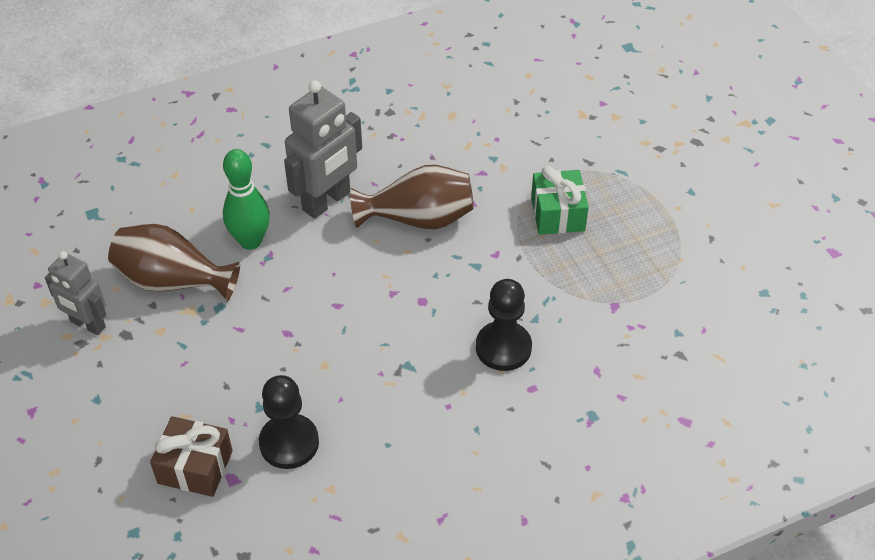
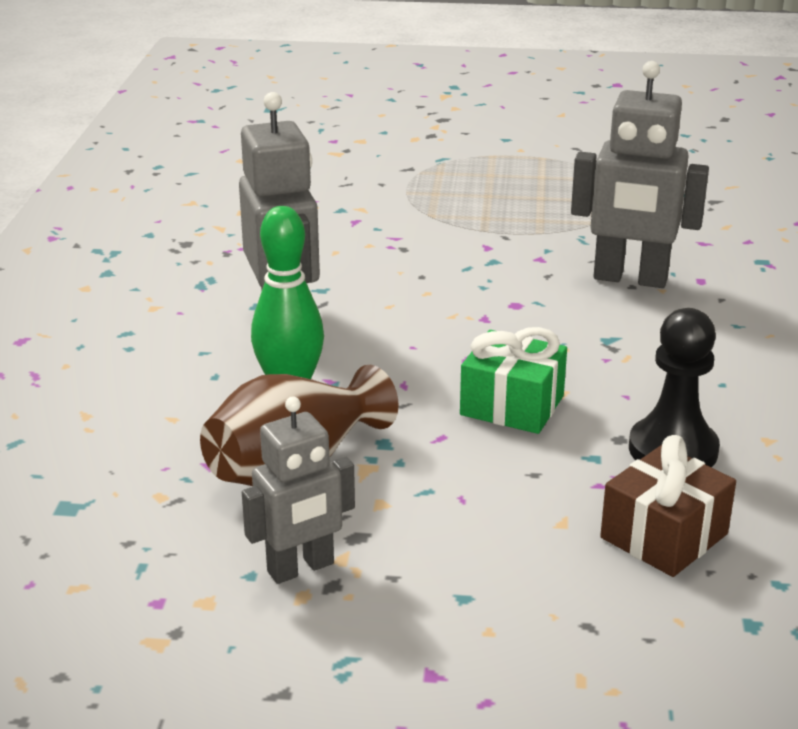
camera: 60 degrees left, 20 degrees down
(419, 219) = (384, 272): brown vase -> none
(503, 347) = (630, 279): black pawn -> grey robot
(557, 214) = (465, 201): green gift -> green gift (512, 405)

